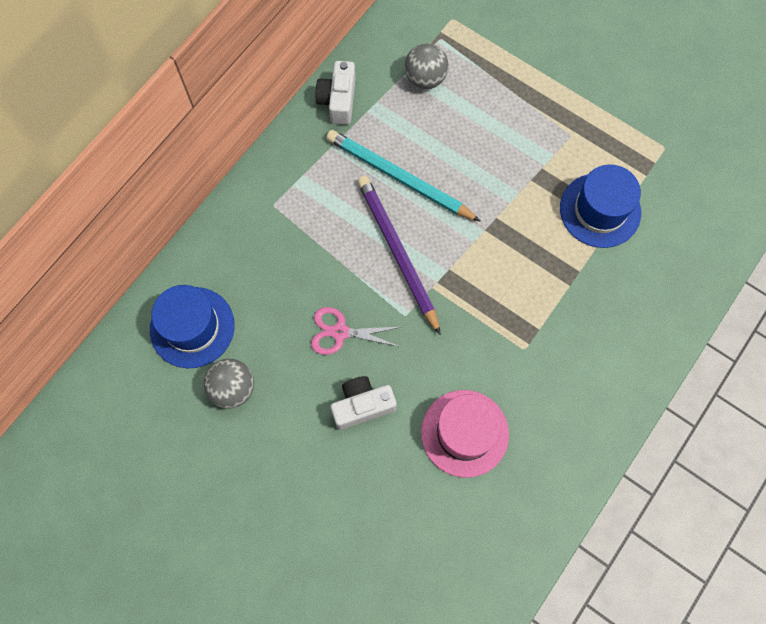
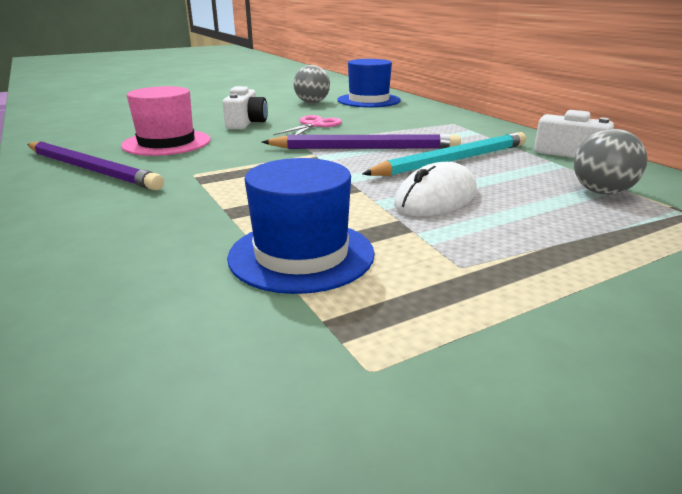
camera: 115 degrees right, 45 degrees down
(487, 168) = (436, 198): none -> white mouse
(557, 435) = (91, 169): none -> purple pencil

